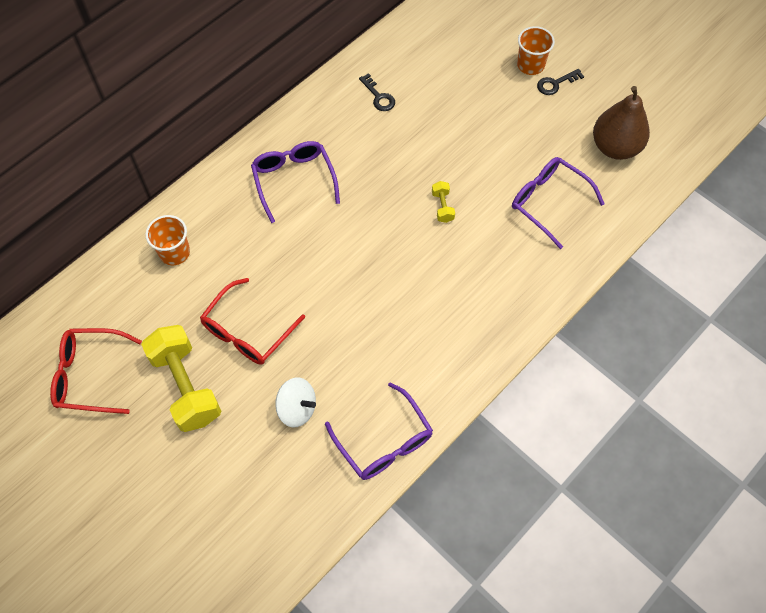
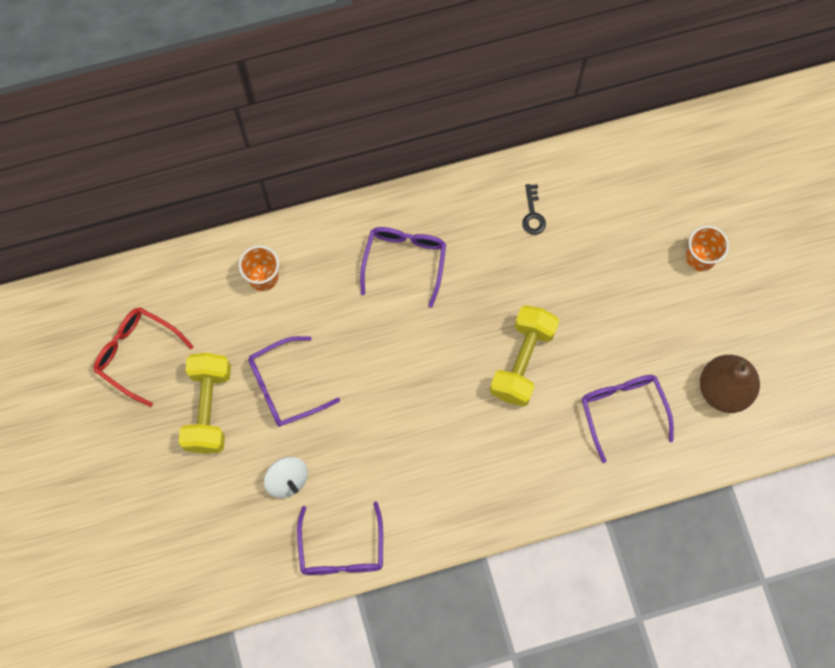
camera: 30 degrees right, 10 degrees up
(247, 331) = (285, 387): red glasses -> purple glasses
(442, 207) = (522, 361): yellow dumbbell -> yellow dumbbell, size x2.30
(555, 83) = (711, 291): black key -> none

